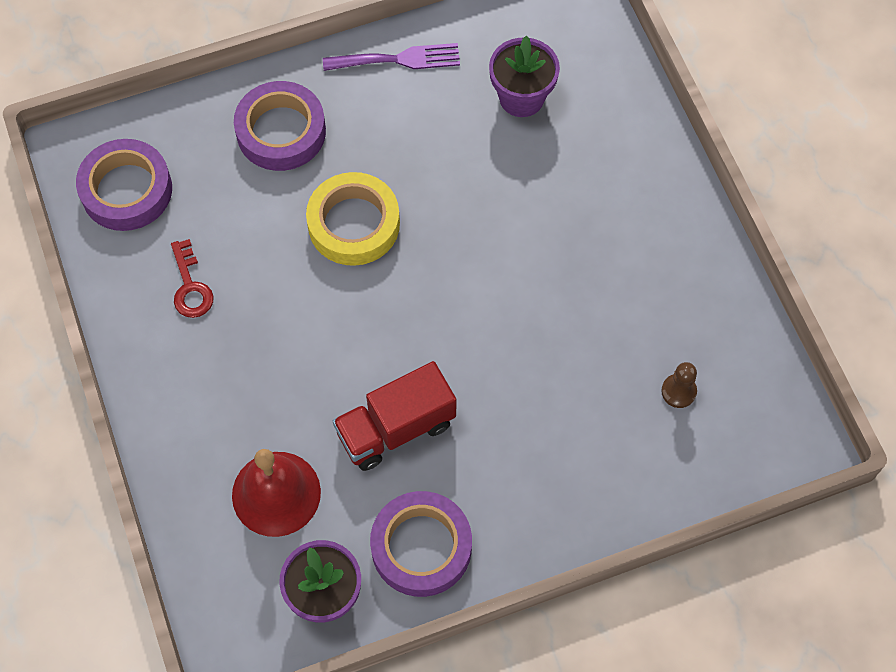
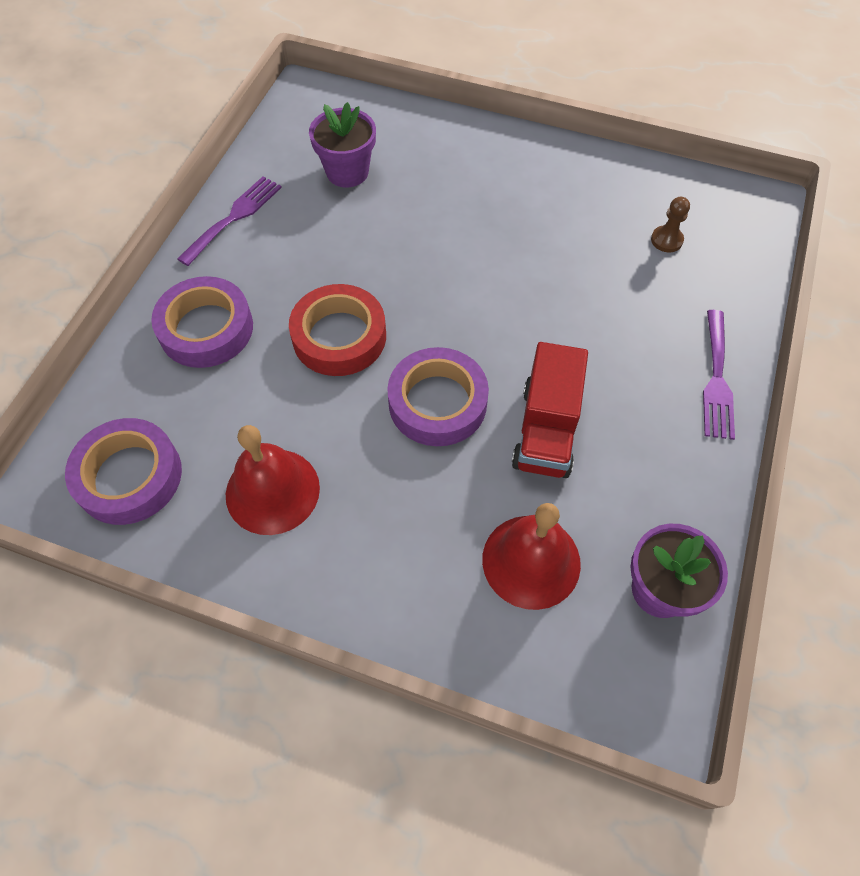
camera: 50 degrees left, 5 degrees down
(190, 286) = (272, 491): red key -> red bell
(354, 224) = (339, 336): yellow tape -> red tape
(421, 547) = (668, 484): purple tape -> purple tape (437, 402)
(556, 522) = (716, 379): none -> purple fork

